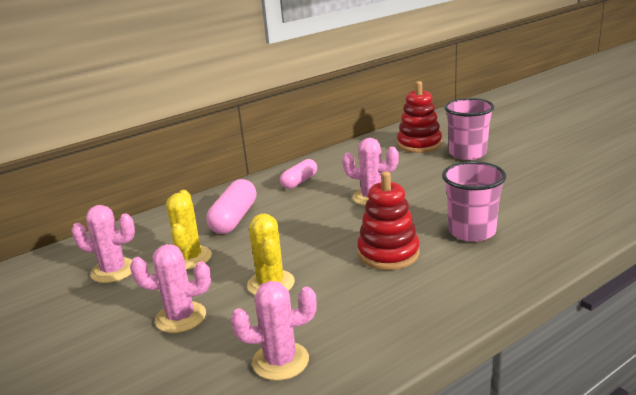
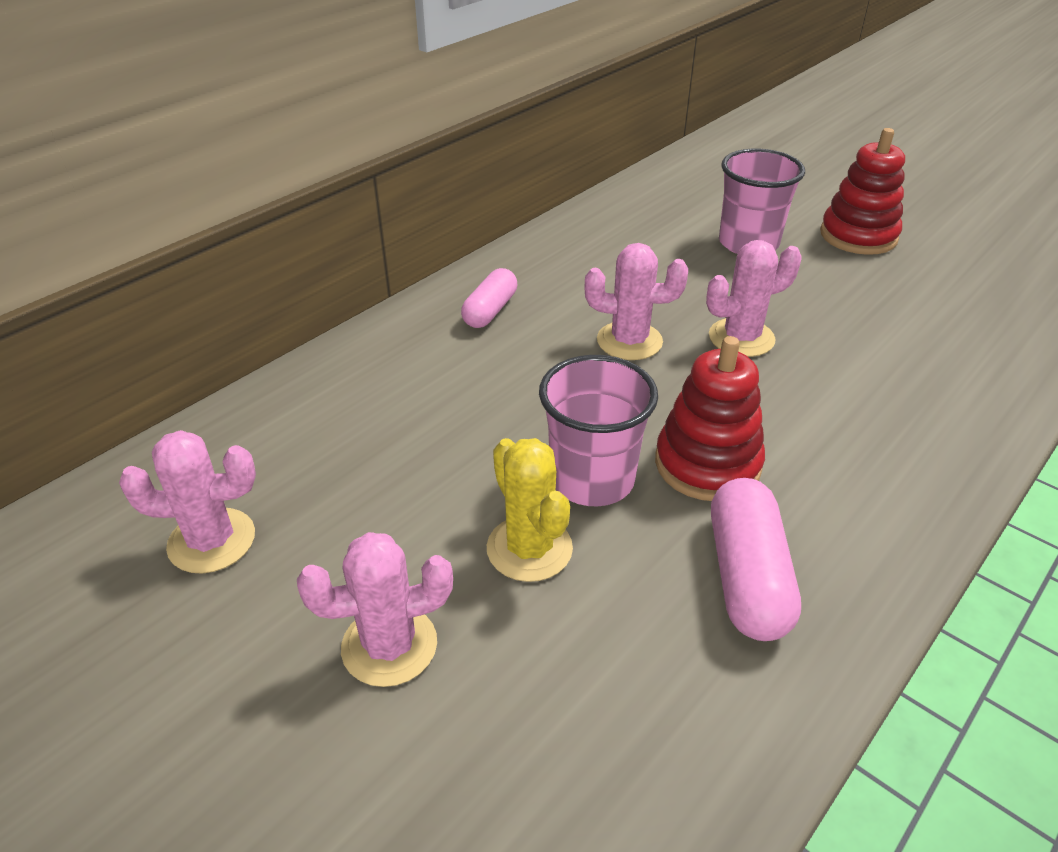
camera: 15 degrees left, 15 degrees up
(190, 258) = (353, 499): yellow cactus -> none
(234, 219) = (403, 400): pink capsule -> pink capsule (747, 576)
(280, 361) = (618, 732): pink cactus -> pink cactus (741, 338)
(419, 144) = (662, 225): red stacking toy -> red stacking toy (858, 236)
(472, 231) = (823, 408): pink cup -> pink cup (592, 479)

